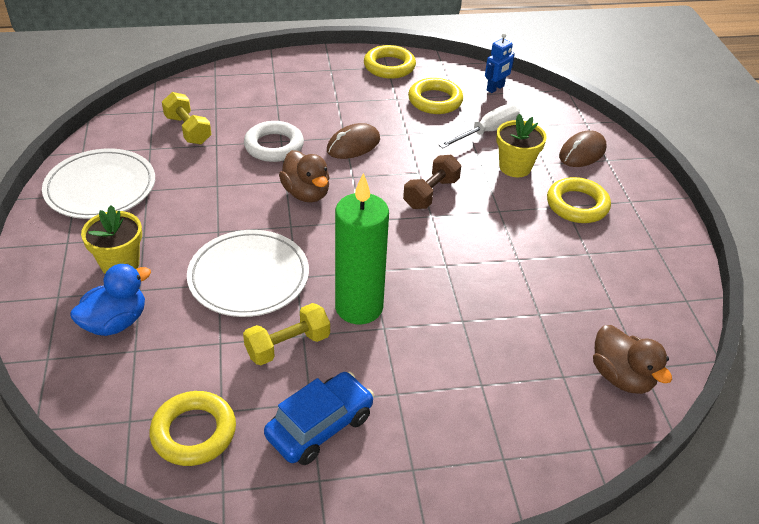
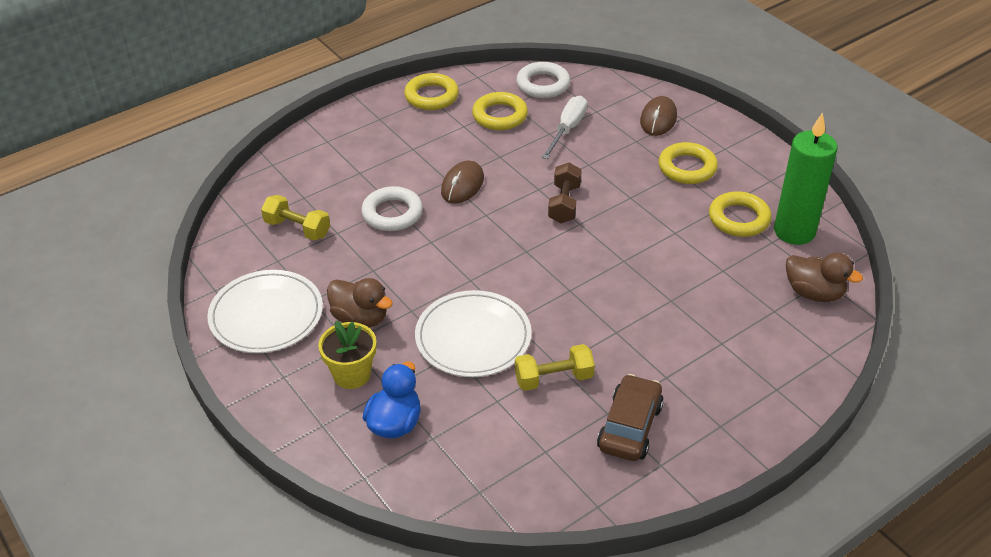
camera: 25 degrees left, 0 degrees up
(194, 432) = (538, 476): yellow ring -> yellow ring (739, 219)
(288, 345) = (553, 378): yellow dumbbell -> yellow dumbbell turned 45 degrees clockwise
(306, 193) = (459, 246): brown duck -> brown duck (360, 318)
(320, 426) = (629, 427): blue car -> brown car
(359, 307) = (584, 324): green candle -> green candle (794, 231)
(495, 88) = (543, 84): blue robot -> white ring
(515, 167) = (614, 153): yellow flower pot -> none

